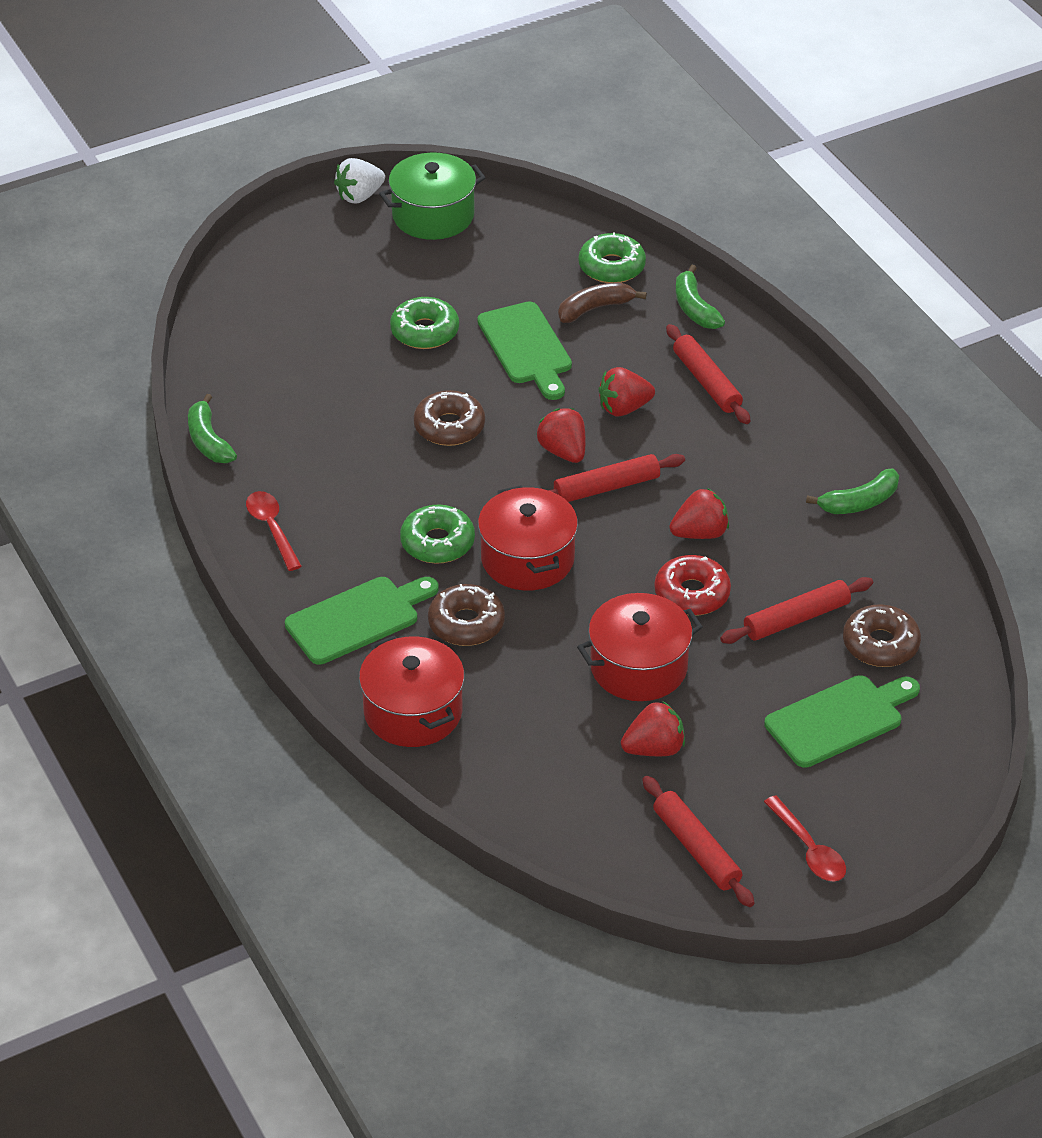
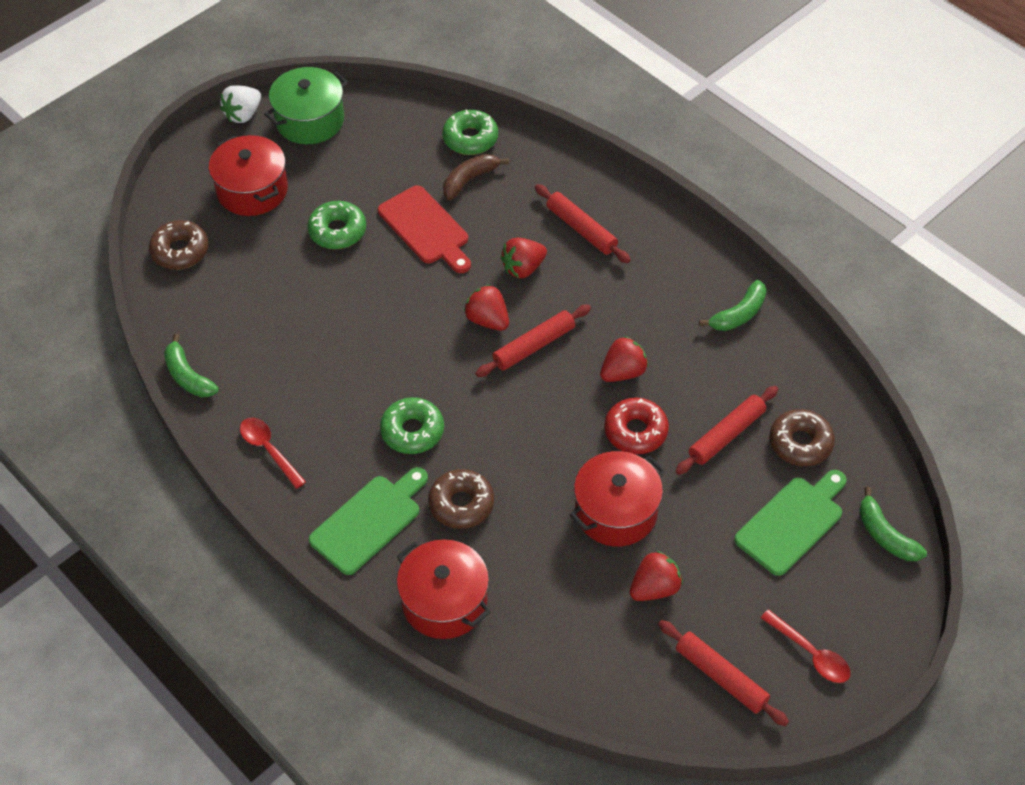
camera: 15 degrees left, 10 degrees up
(449, 427) = (387, 317): brown donut -> brown donut (180, 251)
(527, 348) = (426, 228): green cutting board -> red cutting board
(527, 559) = (491, 429): red pot -> red pot (252, 190)
(694, 308) = (549, 163): green banana -> green banana (885, 535)

